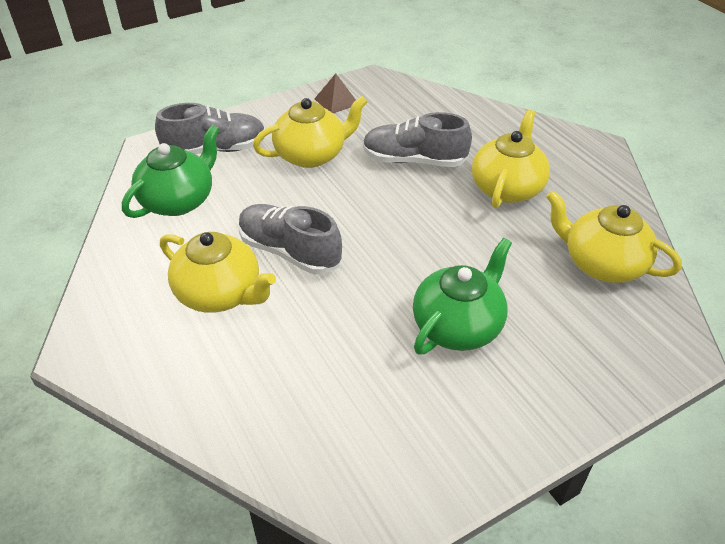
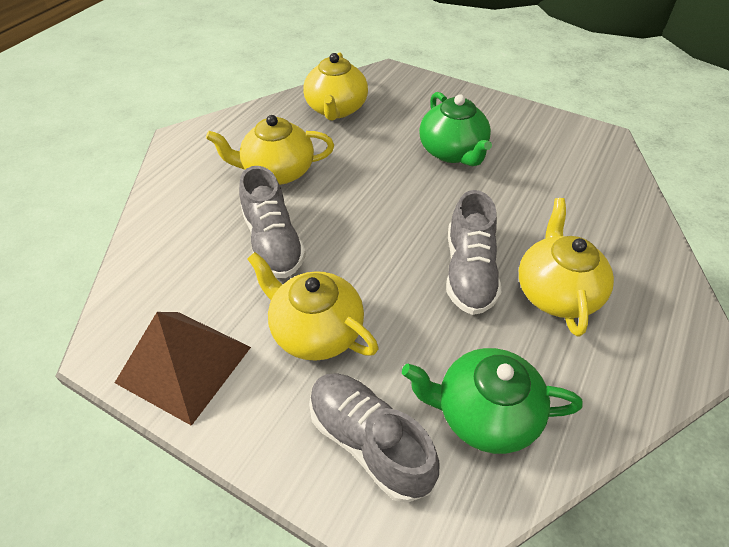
camera: 120 degrees left, 5 degrees up
(336, 101) = (184, 364): brown pyramid -> brown pyramid, size x1.95
(458, 326) = (452, 152): green teapot -> green teapot turned 120 degrees counterclockwise

